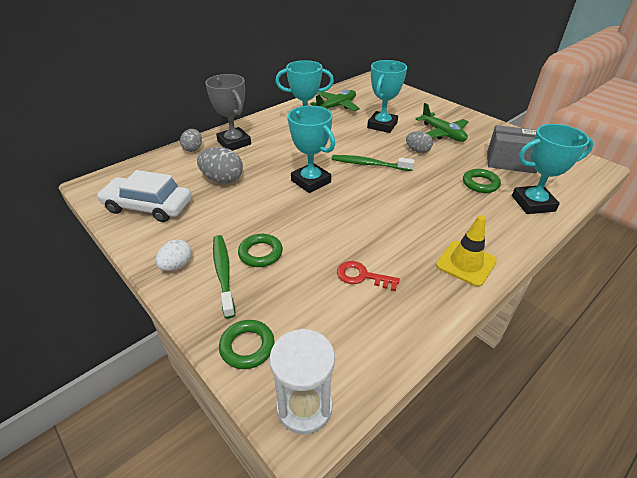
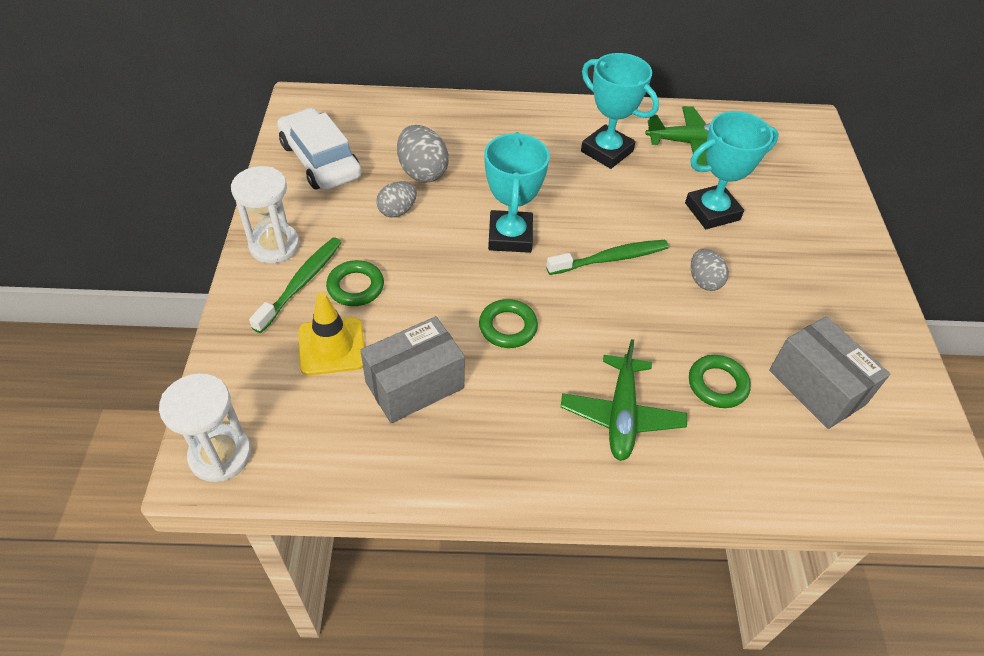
camera: 40 degrees right, 10 degrees up
(177, 265) = (274, 245): white egg -> white hourglass
(193, 149) = (440, 110): grey egg -> grey egg (397, 211)
(234, 143) = (492, 127): grey trophy -> none
(247, 347) = (240, 369): green ring -> green ring (508, 327)
(362, 276) = (414, 385): red key -> grey box
(369, 164) = (610, 259): green toothbrush -> green toothbrush turned 105 degrees clockwise
(442, 134) = (782, 278): green plane -> green plane (621, 415)
(466, 263) = (540, 459): yellow traffic cone -> yellow traffic cone (332, 346)
(533, 203) = (747, 462): turquoise trophy -> none

